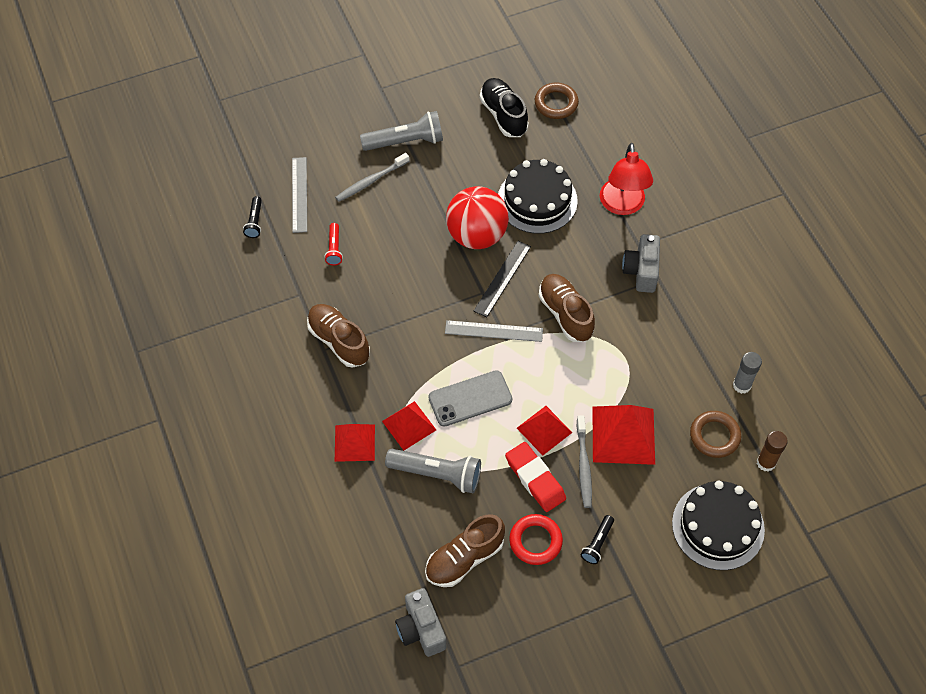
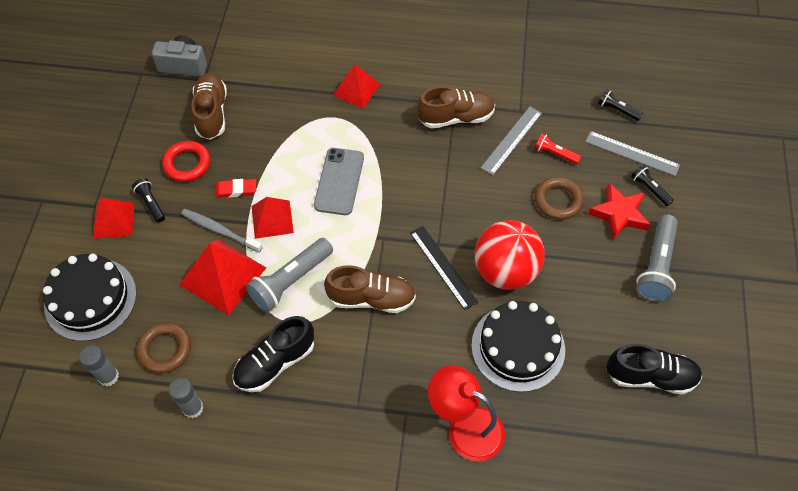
camera: 120 degrees right, 0 degrees up
(331, 170) = (649, 189): none -> black flashlight
(370, 181) = (619, 214): grey toothbrush -> red star
(409, 425) = (346, 129): red pyramid -> red pyramid (113, 220)
(437, 474) = (291, 128): grey flashlight -> grey flashlight (290, 281)
(493, 331) = (392, 231): grey ruler -> grey ruler (511, 140)
(535, 479) = (236, 190): red eraser -> red eraser, size x0.63
(556, 103) = (643, 441): brown ring -> brown ring (558, 200)
(641, 271) = (374, 395): grey camera -> none
(666, 350) = (275, 362): none -> black shoe
(766, 462) = (108, 376): brown glue stick -> grey glue stick

